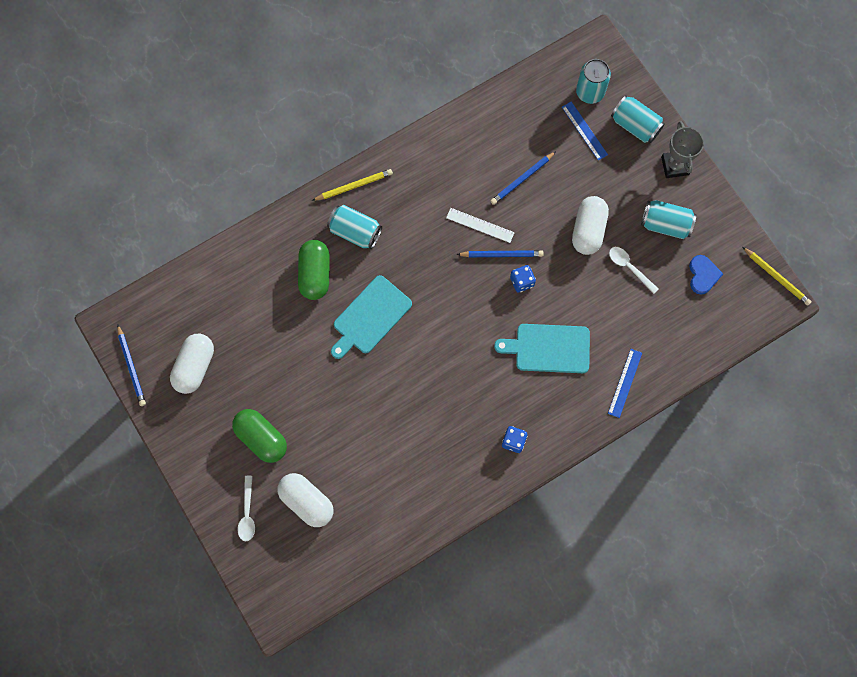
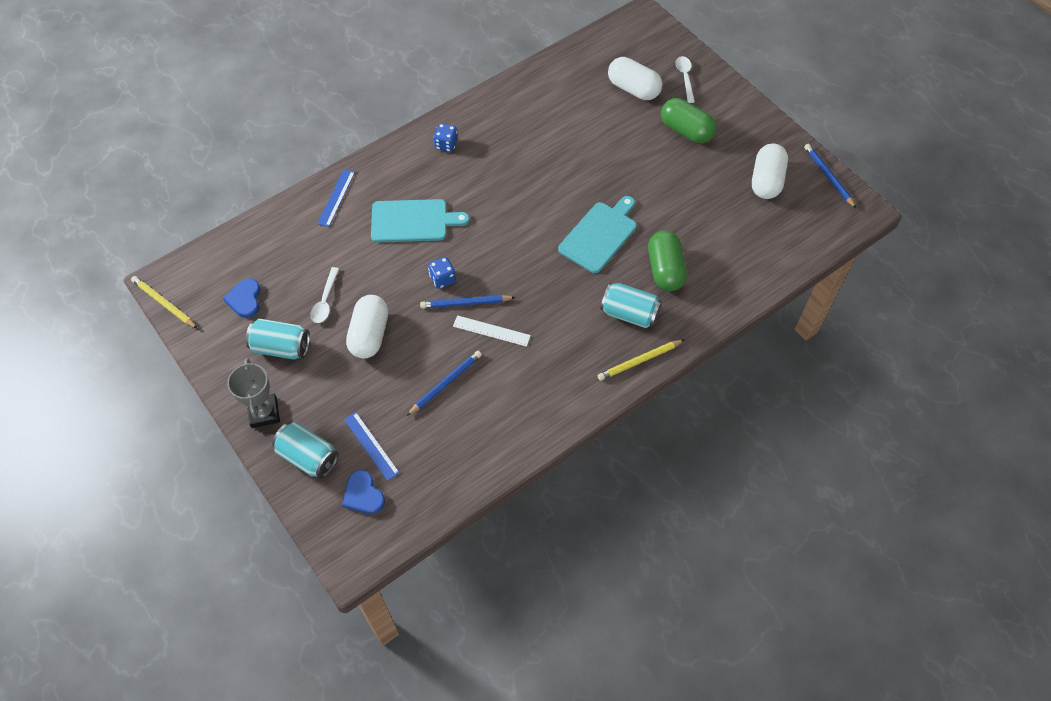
camera: 175 degrees right, 15 degrees down
(590, 92) = (363, 494): turquoise can -> blue heart
(629, 267) = (325, 301): white spoon -> white spoon turned 60 degrees clockwise

